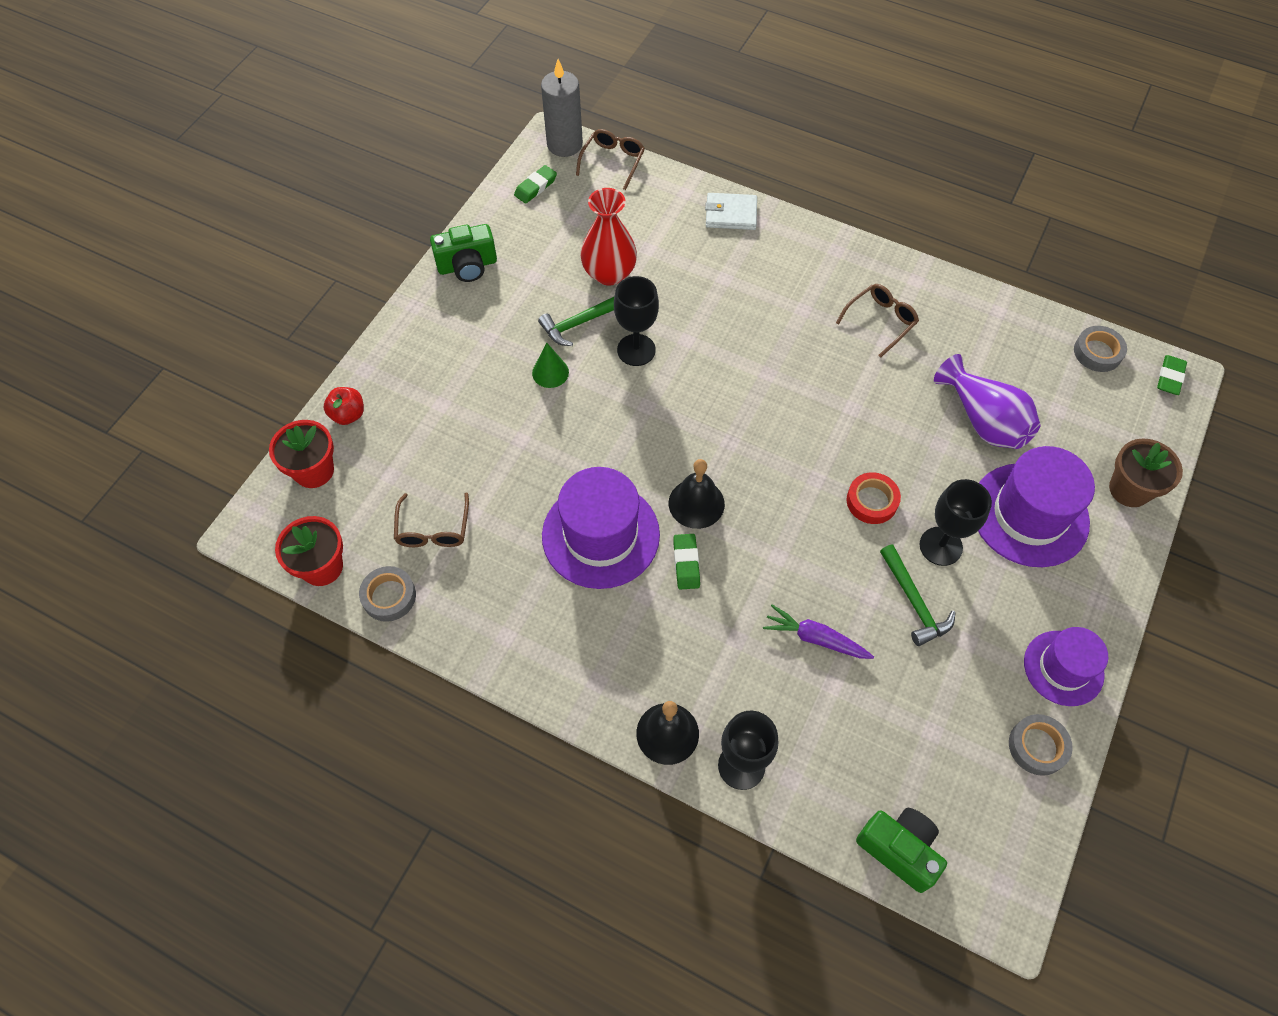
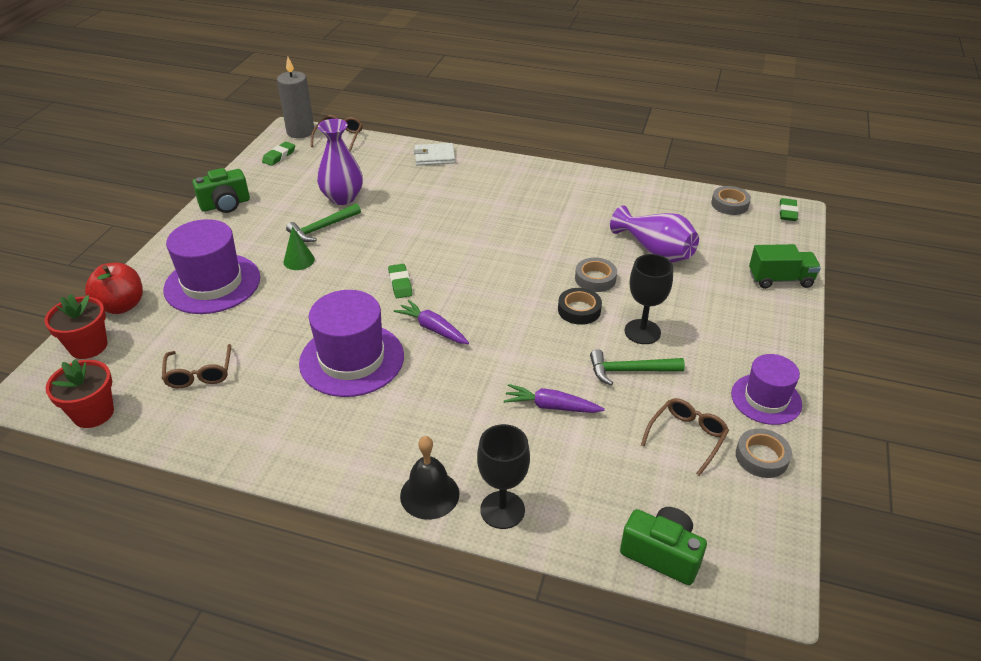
camera: 10 degrees left, 20 degrees down
(348, 415) = (121, 306): red apple -> red apple, size x1.54
(389, 596) = (158, 427): grey tape -> grey tape (595, 279)
(609, 273) = (342, 198): red vase -> purple vase
(636, 350) = (369, 239): black goblet -> none
(686, 563) = (429, 369): green eraser -> green eraser (400, 284)
(696, 503) = (432, 328): black bell -> purple carrot
(872, 501) = (579, 310): red tape -> black tape
(880, 321) = (561, 204): brown glasses -> brown glasses (687, 437)
(914, 602) = (630, 371): green hammer -> green hammer turned 120 degrees clockwise
(1029, 514) = (707, 303): purple hat -> purple hat (212, 283)
(1129, 489) = (780, 279): brown flower pot -> green truck

